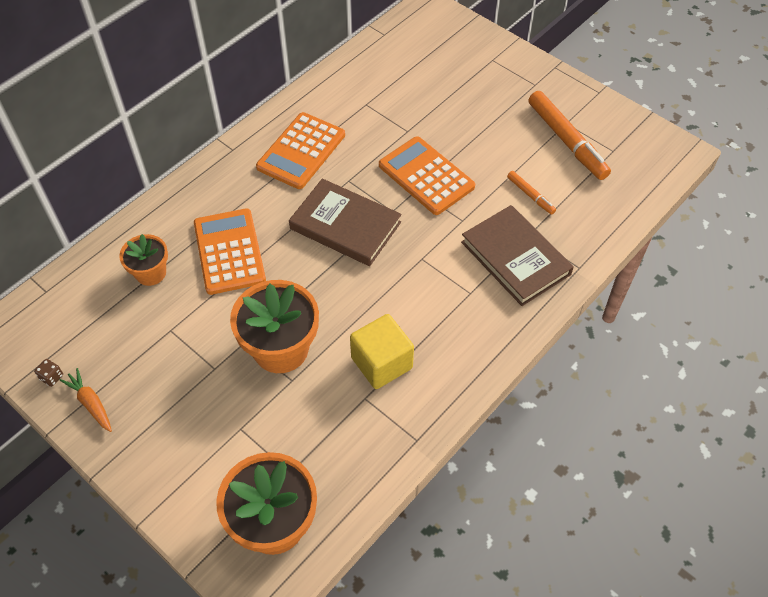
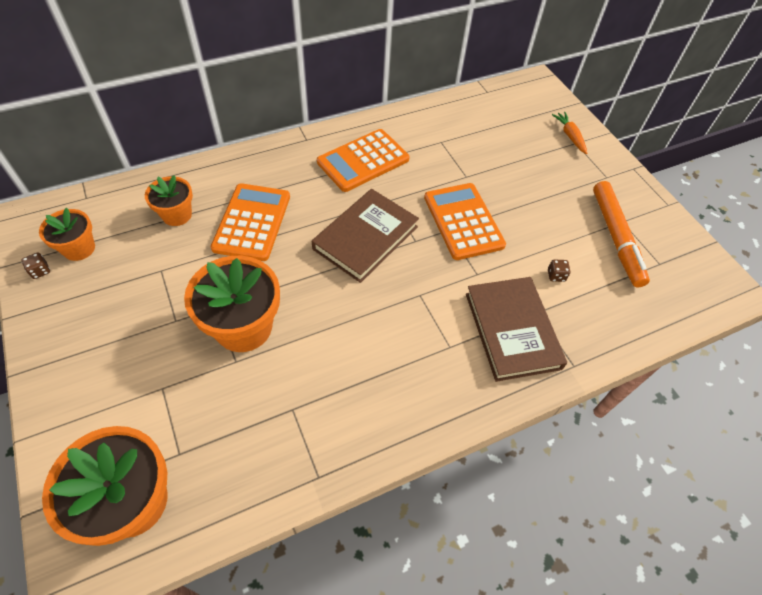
camera: 20 degrees right, 0 degrees up
(75, 342) = (79, 248): none -> orange flower pot
(90, 403) = (54, 307): orange carrot -> orange carrot (569, 136)
(345, 225) = (366, 238): brown book -> brown book turned 75 degrees clockwise
(381, 363) = (328, 381): yellow cube -> none
(530, 195) = (556, 275): orange marker -> brown dice

